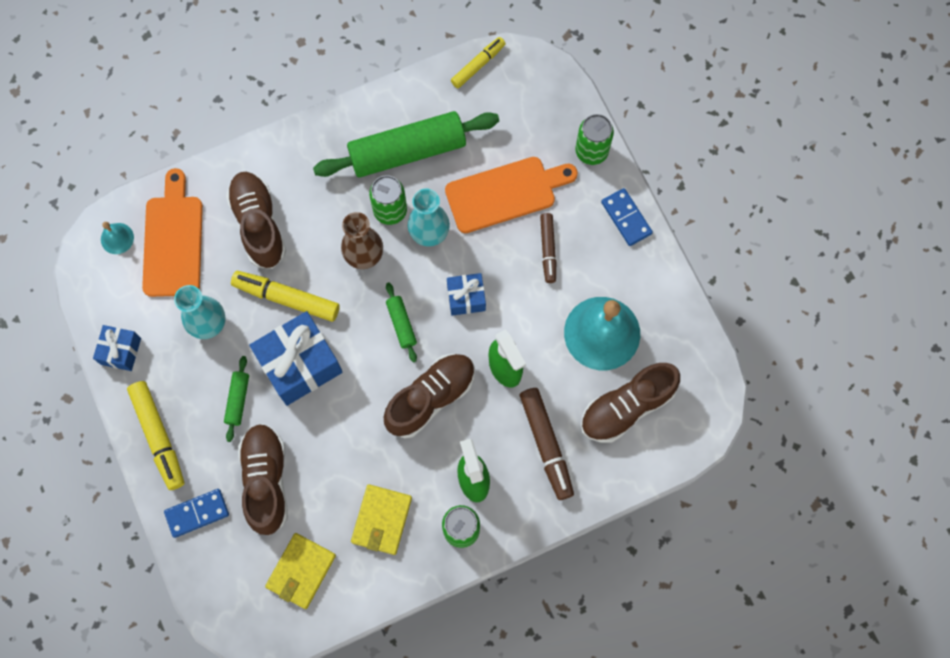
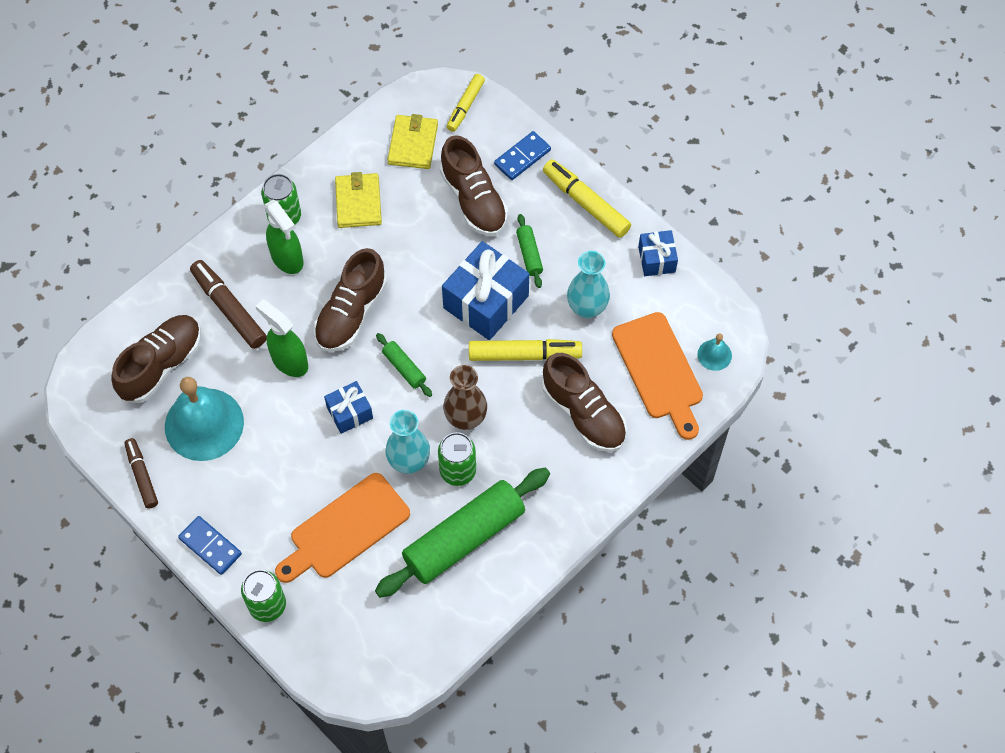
camera: 160 degrees right, 10 degrees down
(478, 65) = (424, 661): yellow marker -> yellow marker (465, 106)
(548, 250) = (282, 486): brown marker -> brown marker (142, 475)

